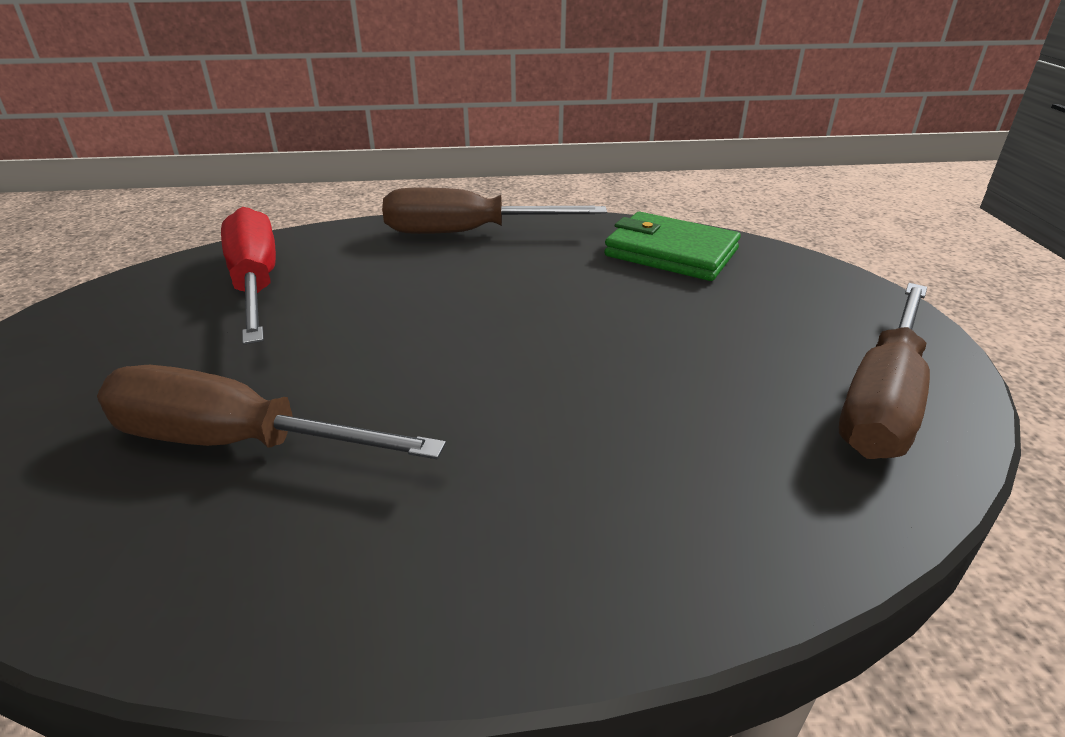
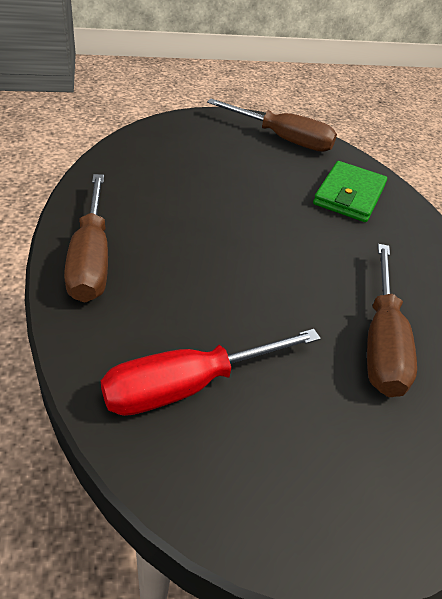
camera: 100 degrees left, 10 degrees up
(671, 253) = (137, 168): green wallet -> green wallet (349, 195)

